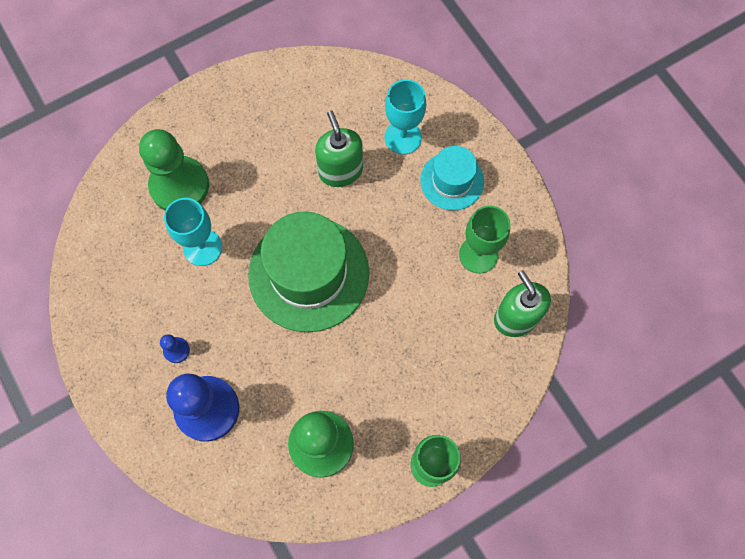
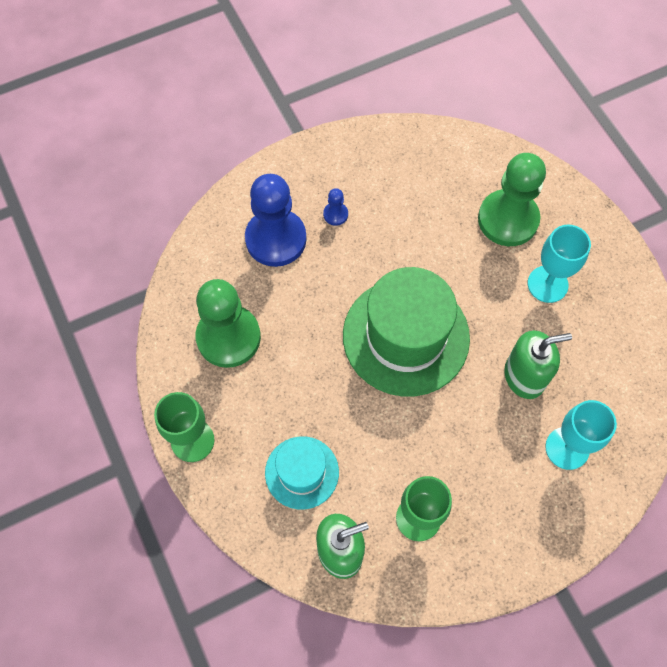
camera: 95 degrees right, 5 degrees down
(202, 247) = (440, 239): turquoise goblet -> turquoise goblet (547, 284)
(452, 181) = (511, 498): turquoise hat -> turquoise hat (302, 472)

